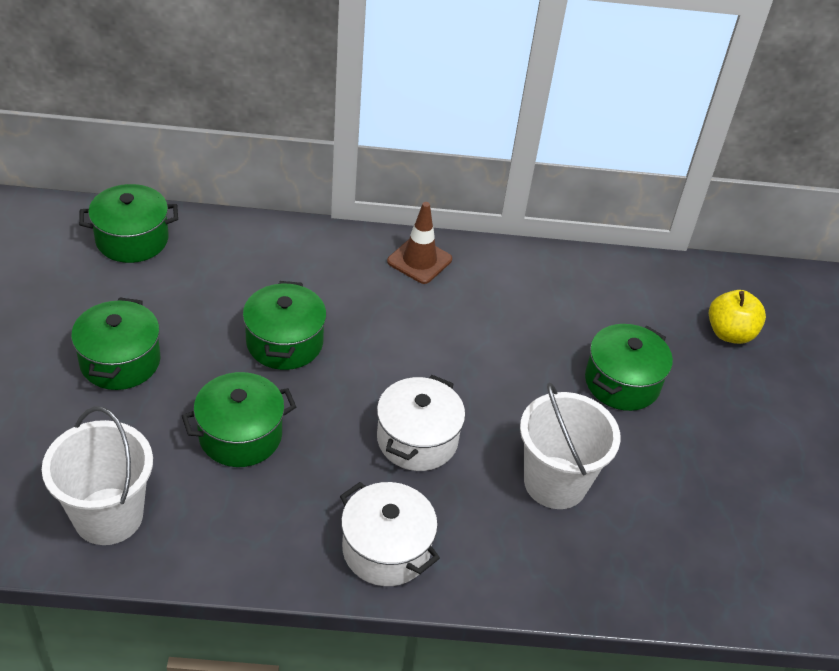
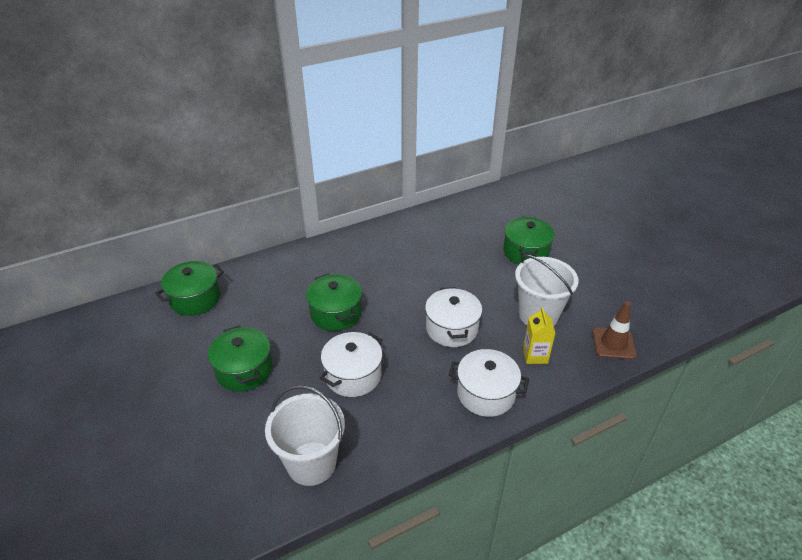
camera: 25 degrees left, 5 degrees down
(240, 435) = (353, 375): green pot -> white pot
(419, 260) = (374, 239): brown traffic cone -> brown traffic cone (613, 343)
(498, 535) = (535, 355): none -> yellow carton
(730, 333) = (553, 207): yellow apple -> none

